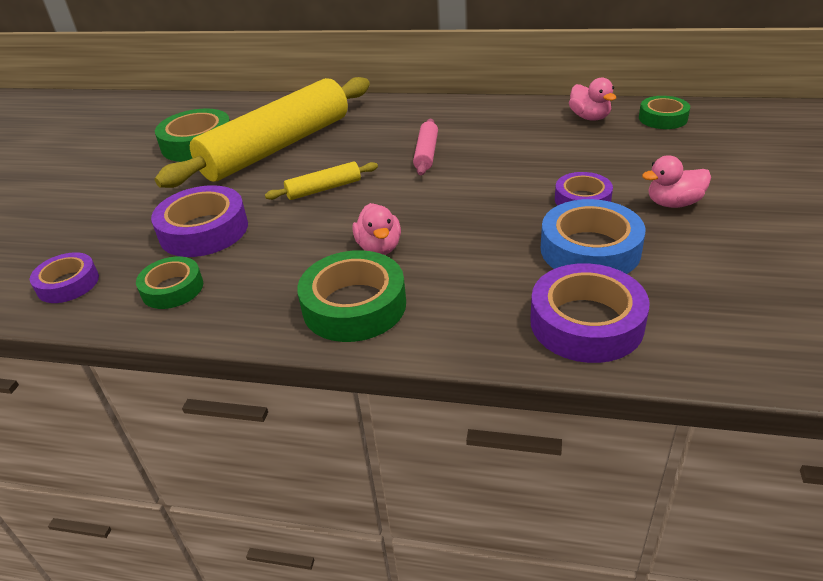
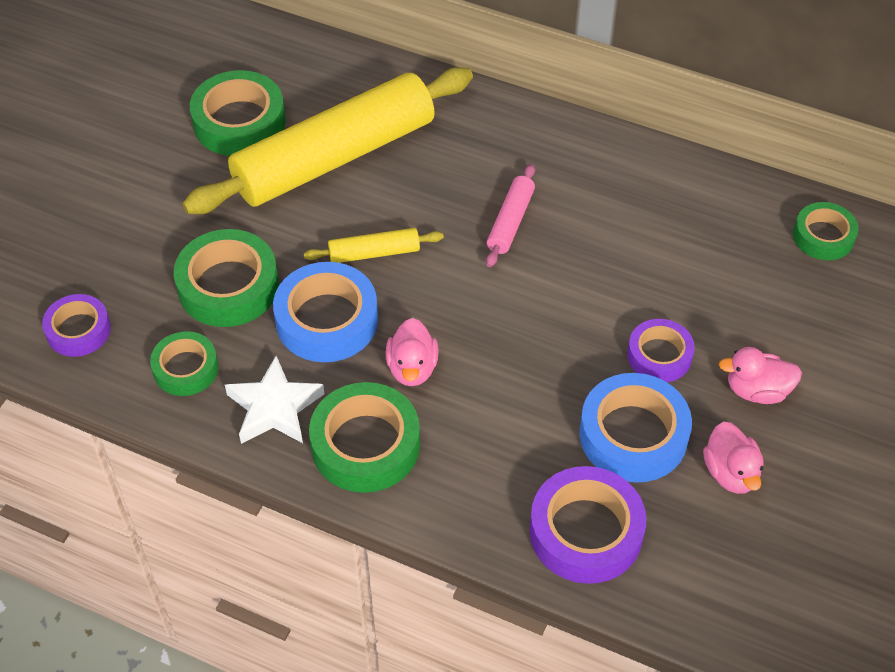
camera: 10 degrees right, 15 degrees up
(204, 230) = (228, 286): purple tape -> green tape
(261, 298) = (274, 407): none -> white star
(295, 233) = (327, 320): none -> blue tape
(589, 117) = (734, 208): pink duck -> pink duck (730, 473)

